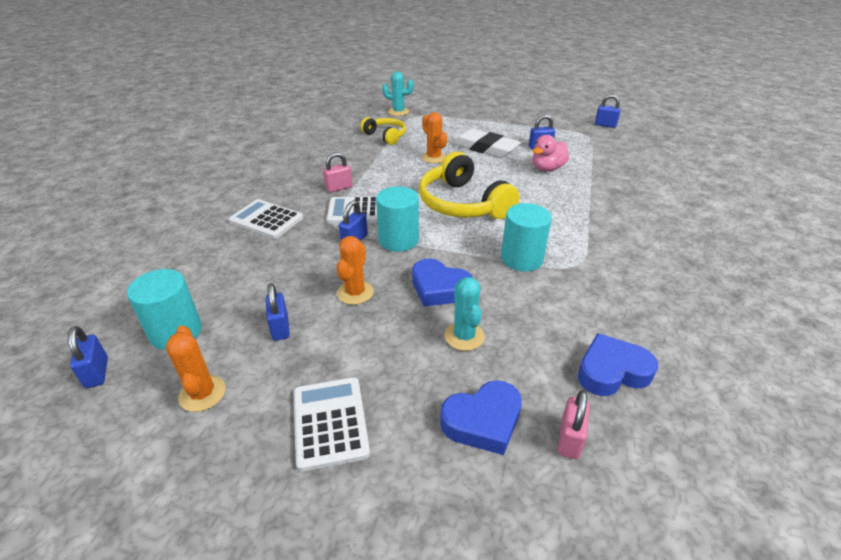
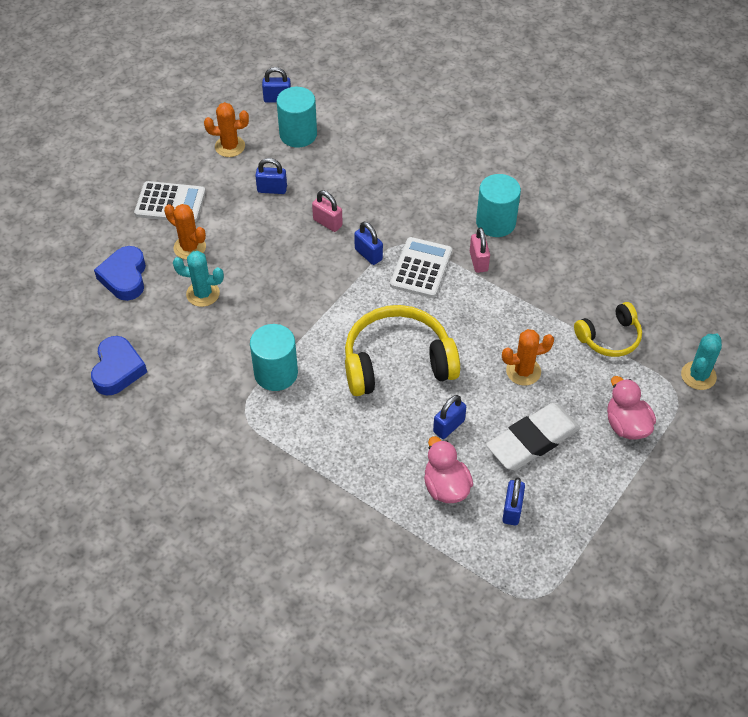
camera: 110 degrees right, 15 degrees up
(266, 220) = (435, 196): white calculator -> none
(355, 293) = (290, 239): orange cactus -> orange cactus (189, 247)
(398, 240) = (353, 287): turquoise cylinder -> turquoise cylinder (495, 222)
(439, 288) = (266, 296): blue heart -> none
(449, 125) = (626, 425): none -> pink duck
(569, 439) = (85, 316): pink padlock -> pink padlock (327, 222)
(605, 125) = (563, 651): blue padlock -> blue padlock (448, 426)

